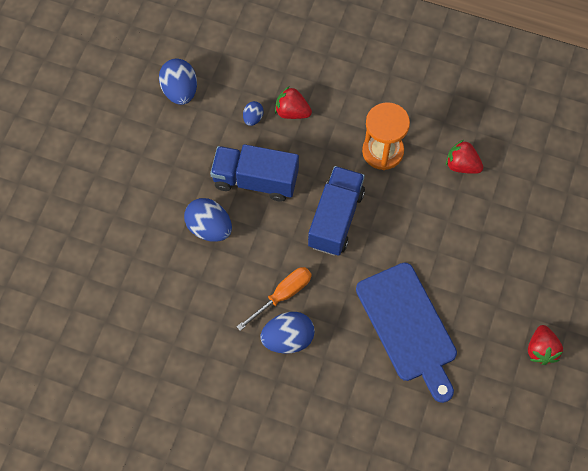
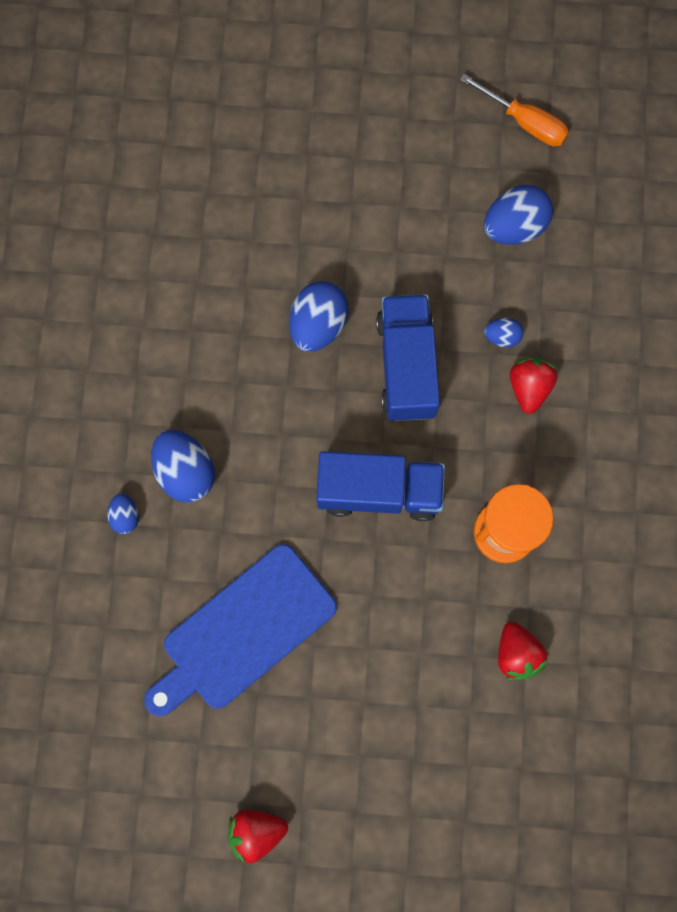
camera: 75 degrees right, 10 degrees up
(282, 295) = (246, 448): orange screwdriver -> orange screwdriver (524, 122)
(308, 387) = (125, 516): none -> blue egg
(462, 165) = (516, 654): red strawberry -> red strawberry turned 150 degrees clockwise

